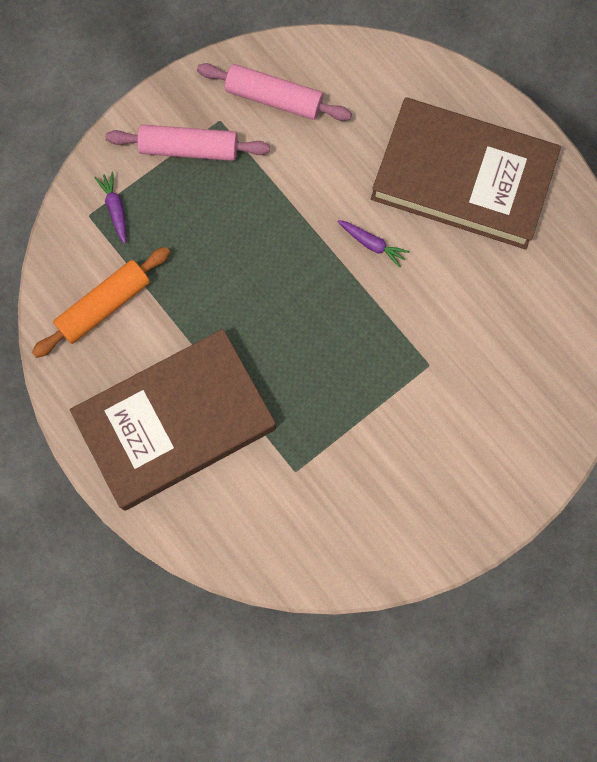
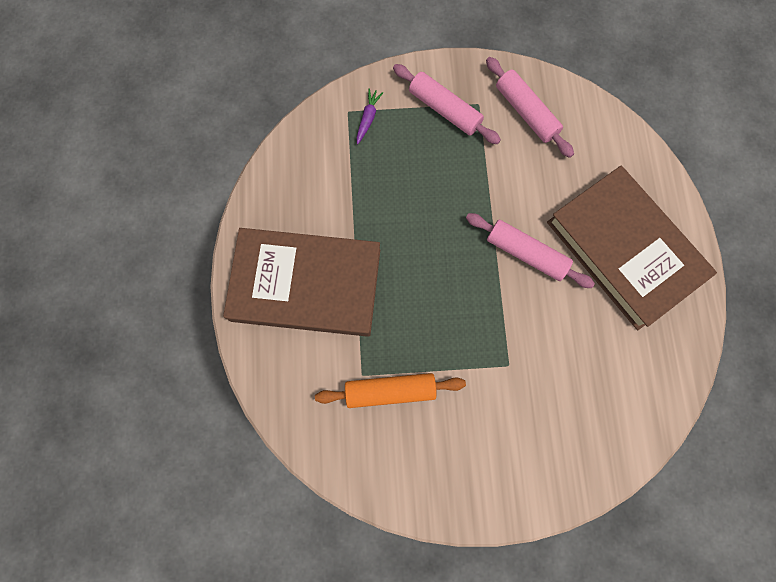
camera: 35 degrees right, 0 degrees up
(104, 306) = (315, 176): orange rolling pin -> orange rolling pin (390, 391)
(372, 244) = (526, 253): purple carrot -> pink rolling pin

